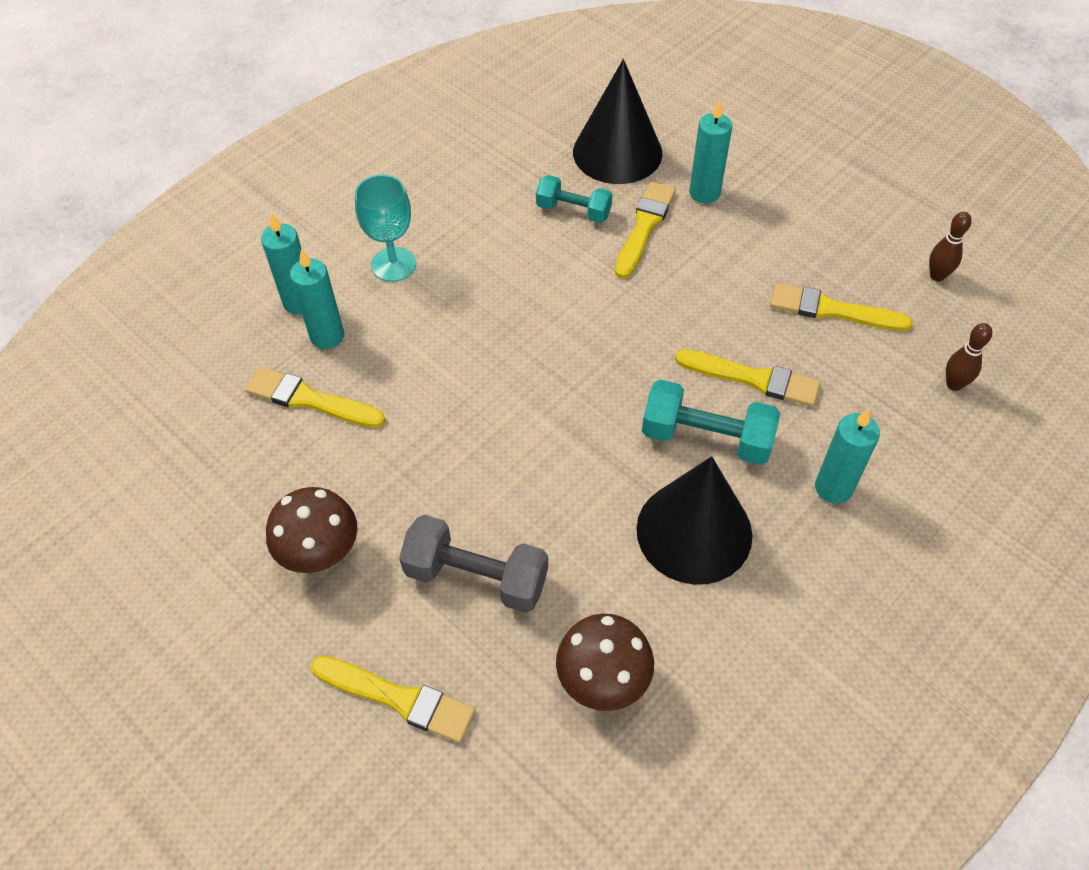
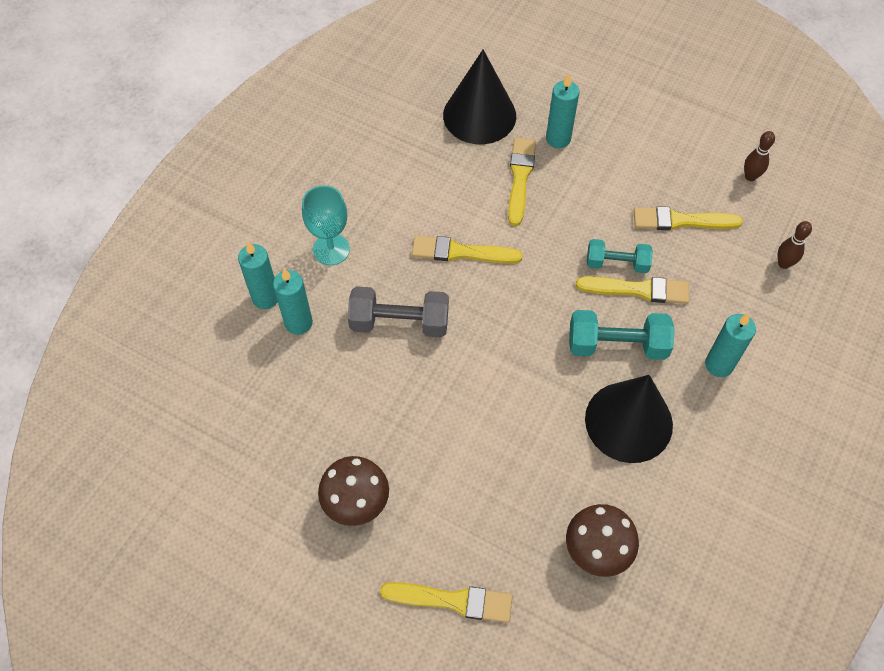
camera: 15 degrees left, 5 degrees up
(310, 400) = (304, 379): yellow brush -> yellow brush (461, 252)
(476, 577) = (480, 494): grey dumbbell -> grey dumbbell (399, 322)
(573, 211) = (460, 174): turquoise dumbbell -> turquoise dumbbell (617, 263)

